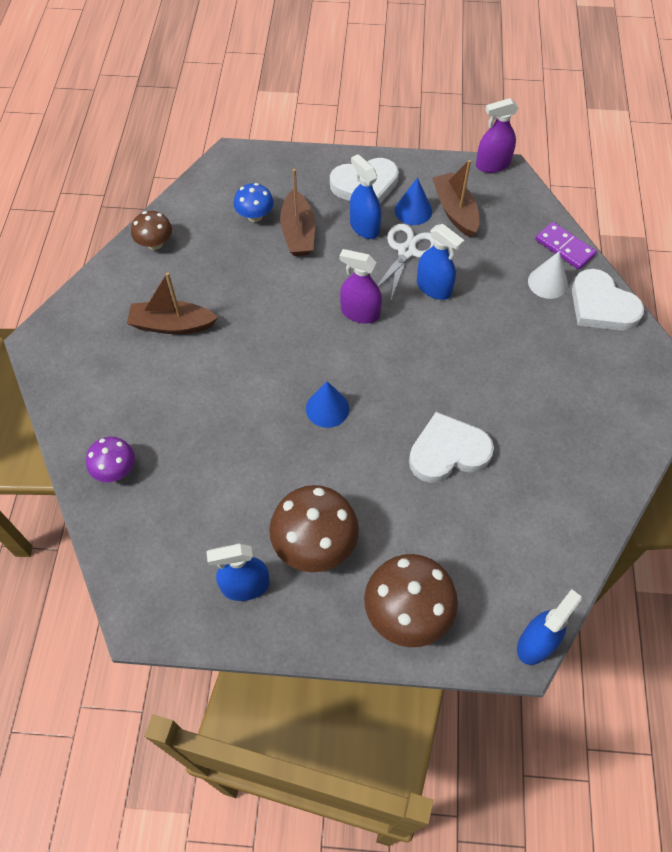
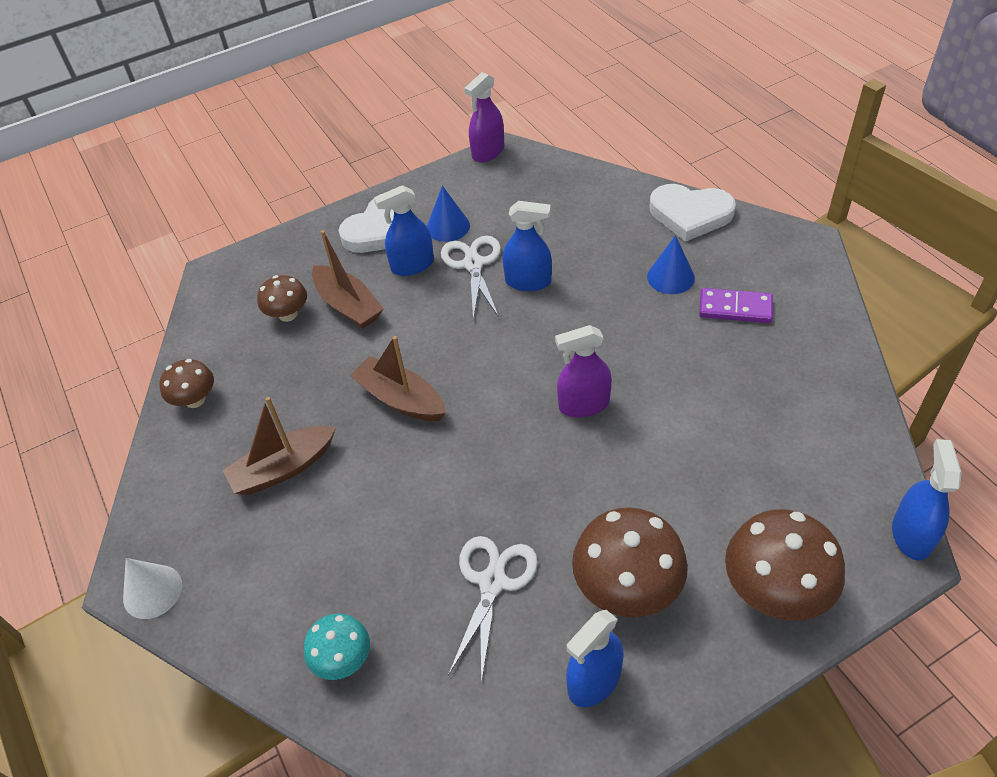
camera: 30 degrees left, 10 degrees down
(115, 470) = (343, 659): purple mushroom -> turquoise mushroom
(236, 483) = (492, 582): none -> white scissors
(255, 216) = (288, 314): blue mushroom -> brown mushroom
(327, 408) = (522, 449): blue cone -> blue cone (670, 277)
(360, 313) = (476, 343): purple spray bottle -> purple spray bottle (584, 404)
(364, 227) = (412, 265): blue spray bottle -> blue spray bottle turned 45 degrees counterclockwise
(448, 451) = (674, 416): white heart -> none
(455, 211) = (488, 207): brown boat -> brown boat (400, 399)
(547, 282) = (627, 221): white cone -> white cone (152, 591)
(564, 247) = (614, 185): purple domino -> purple domino (735, 308)

